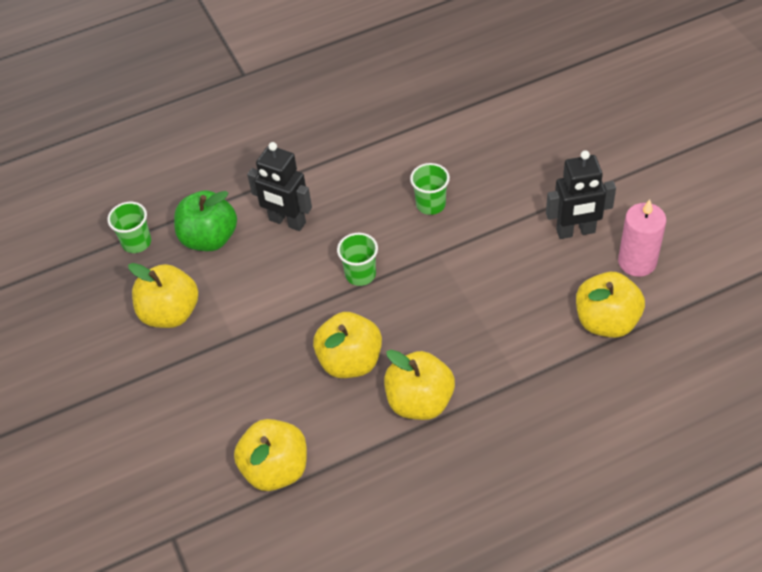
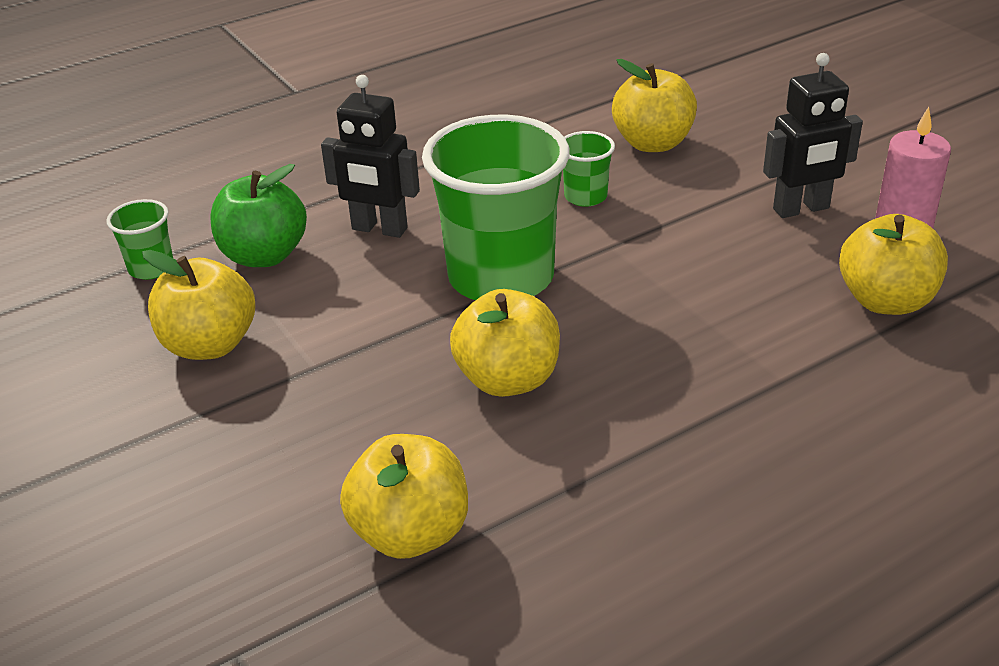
camera: 10 degrees left, 15 degrees down
(360, 274) = (501, 277): green cup -> green cup, size x2.25
(420, 401) = (632, 420): yellow apple -> yellow apple (652, 143)

